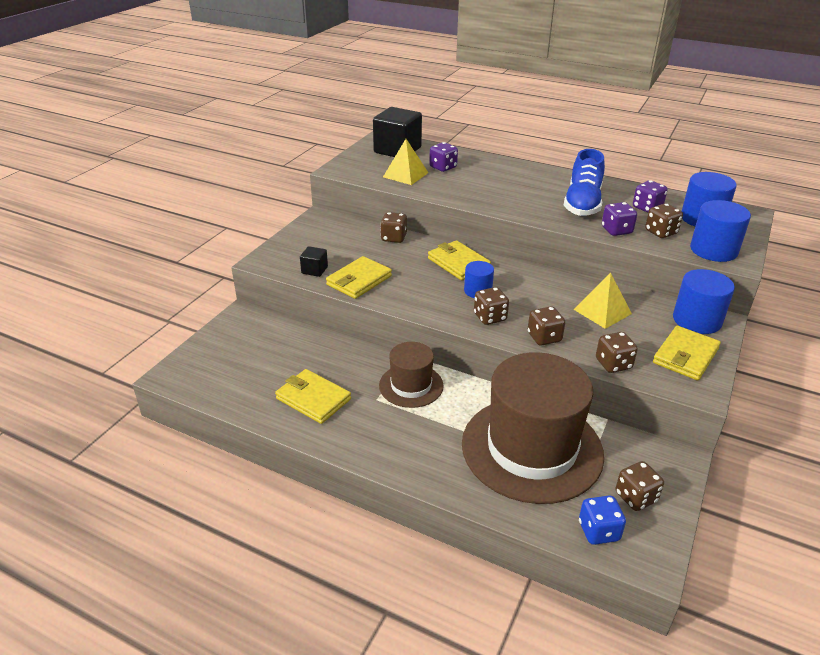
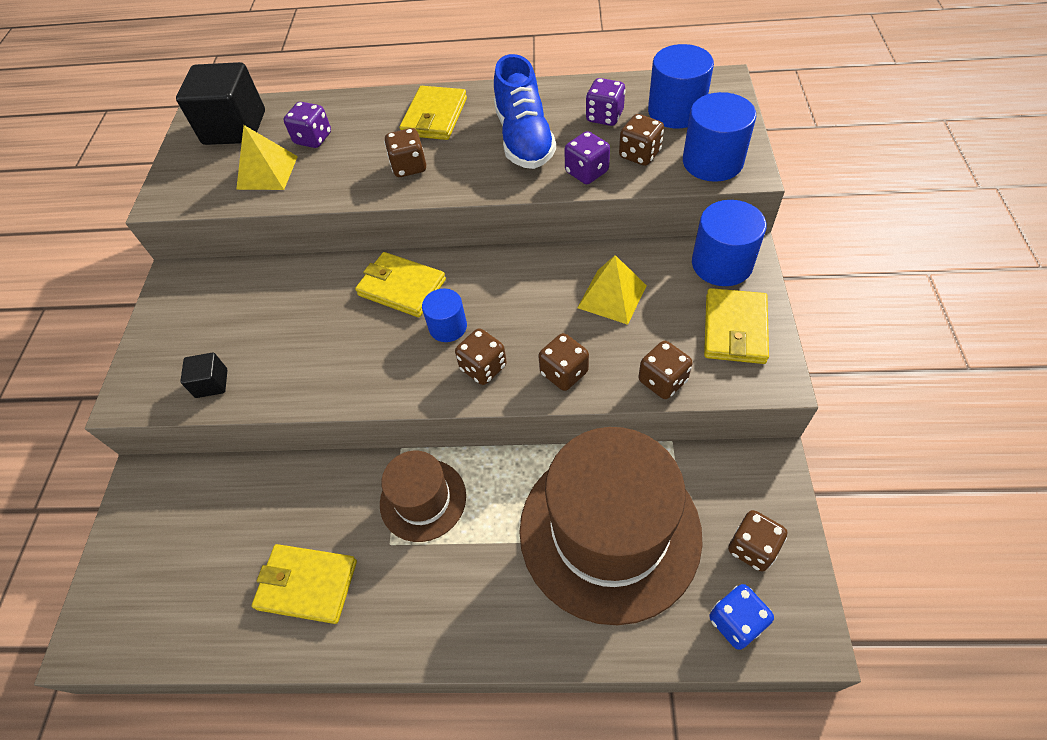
camera: 20 degrees left, 20 degrees up
(359, 280) = (283, 376): yellow wallet -> yellow wallet (434, 117)
(393, 238) = (296, 276): brown dice -> brown dice (409, 167)

